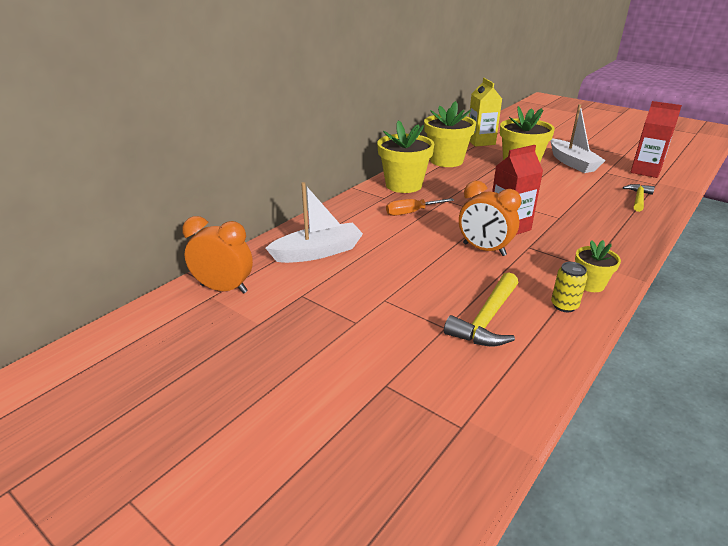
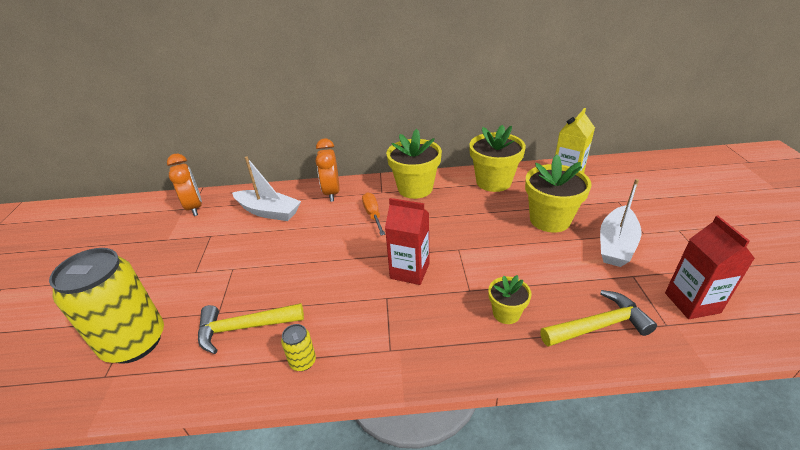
camera: 50 degrees right, 5 degrees up
(412, 212) = (373, 215): orange screwdriver -> orange screwdriver turned 45 degrees clockwise
(428, 392) = (135, 342): none -> yellow can
(484, 249) = (353, 276): orange clock -> orange clock (332, 193)
(590, 284) = (356, 363): yellow flower pot -> yellow flower pot (506, 313)
(638, 199) = (598, 326): yellow hammer -> yellow hammer, size x1.51

